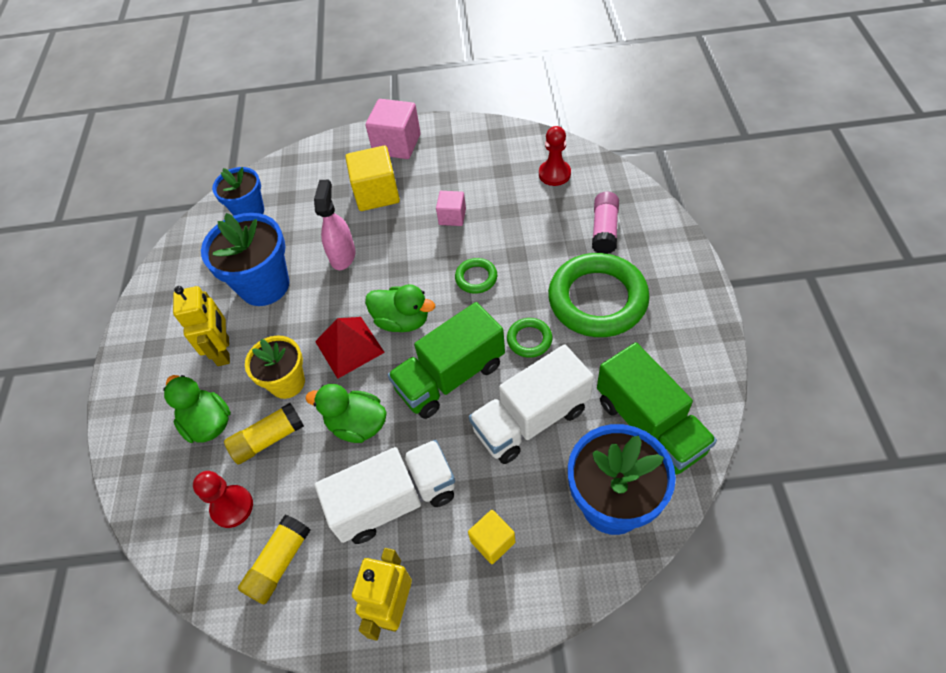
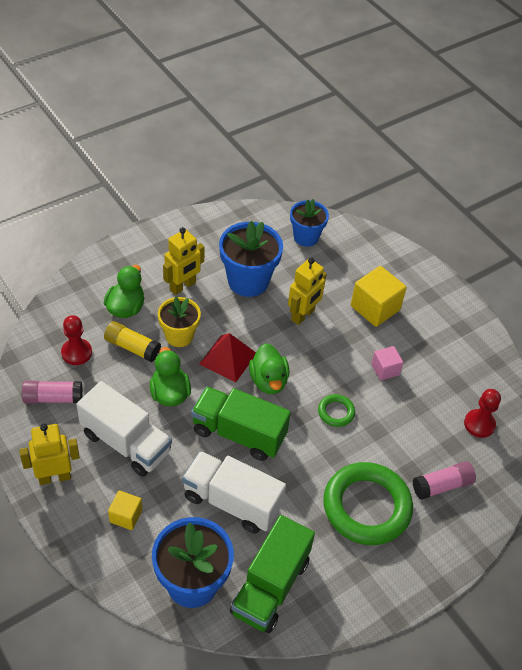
camera: 50 degrees right, 5 degrees down
(279, 563) = (53, 398): yellow glue stick -> pink glue stick
(343, 255) = (303, 315): pink spray bottle -> yellow robot
(397, 144) = (434, 297): pink cube -> none
(529, 339) = (300, 473): green ring -> none

